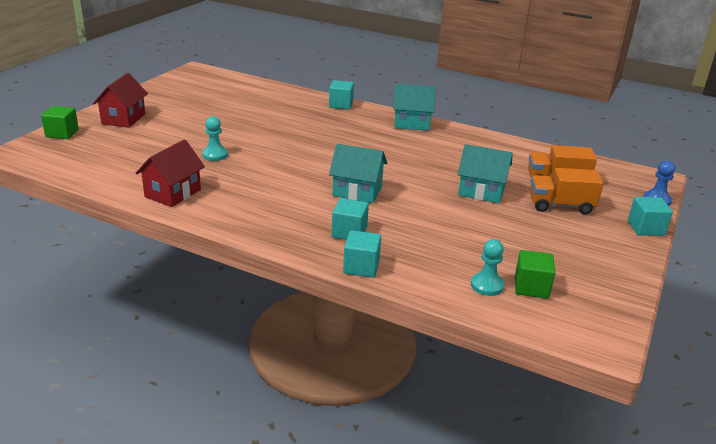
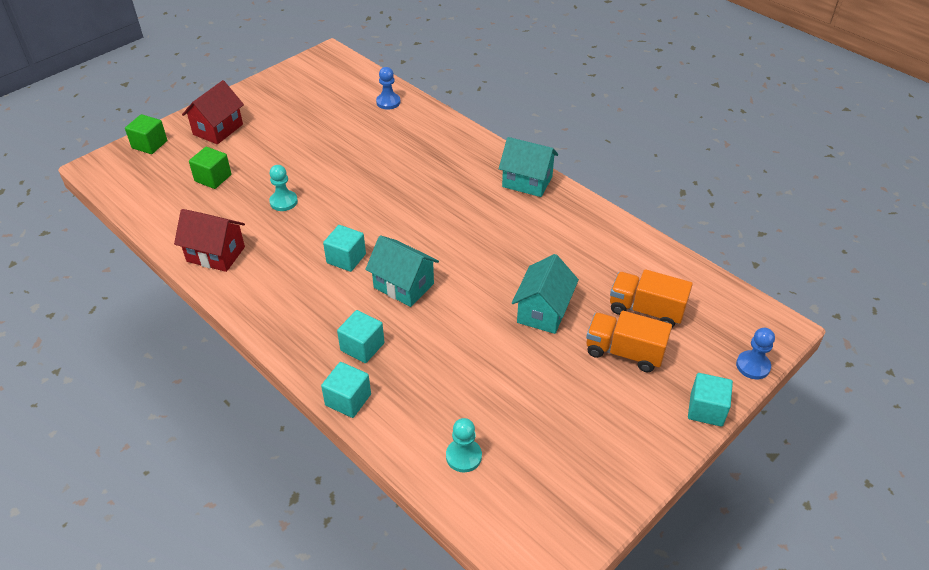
camera: 20 degrees right, 15 degrees up
(173, 193) = (216, 254): red house -> red house turned 60 degrees clockwise
(266, 91) = (388, 102): none -> blue pawn
(341, 104) = (461, 137): turquoise cube -> turquoise cube (346, 258)
(481, 192) = (543, 311): turquoise house -> turquoise house turned 75 degrees clockwise
(531, 287) = (511, 470): green cube -> green cube (213, 178)

